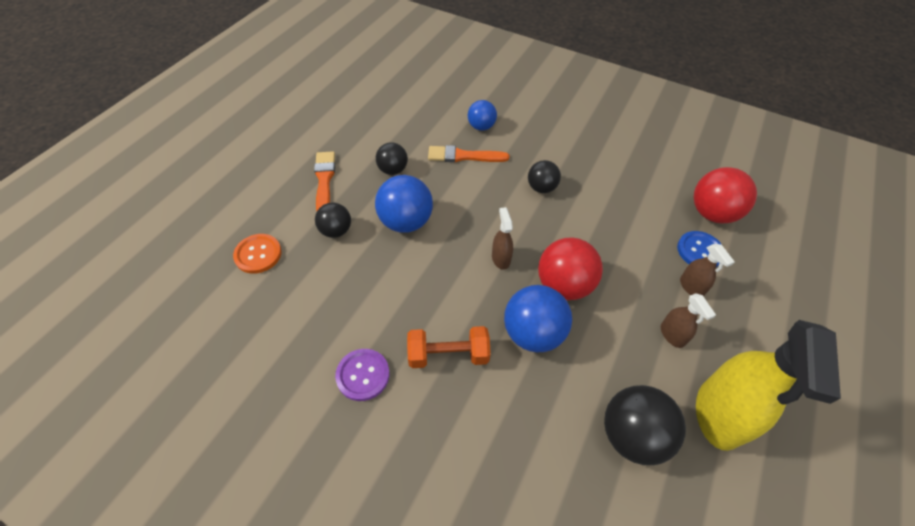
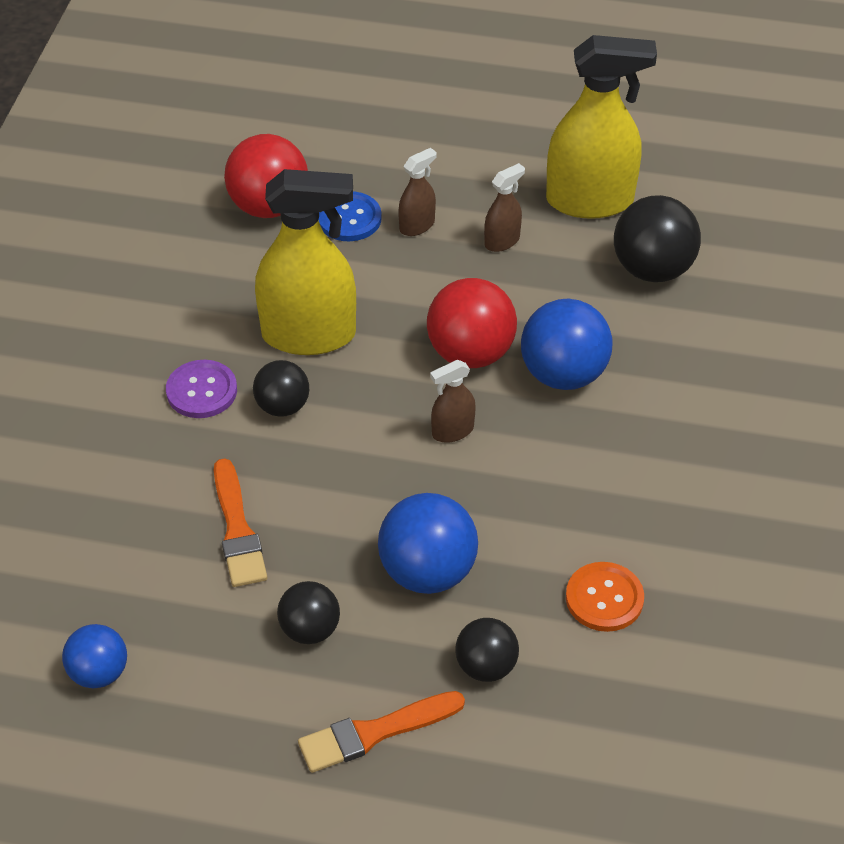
camera: 105 degrees left, 5 degrees down
(258, 254) = (582, 763): orange button -> orange button (604, 598)
(363, 375) = (713, 540): purple button -> purple button (201, 391)
(448, 355) = (638, 455): orange dumbbell -> none
(481, 127) = (144, 521): blue ball -> blue ball (99, 672)
(594, 210) = (309, 335): none -> yellow spray bottle

